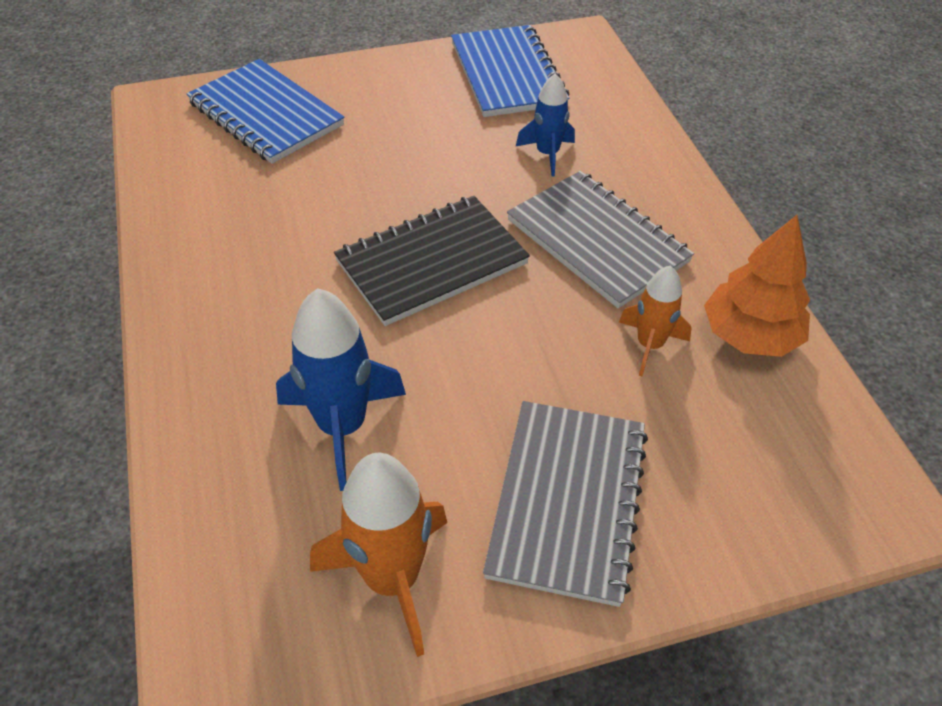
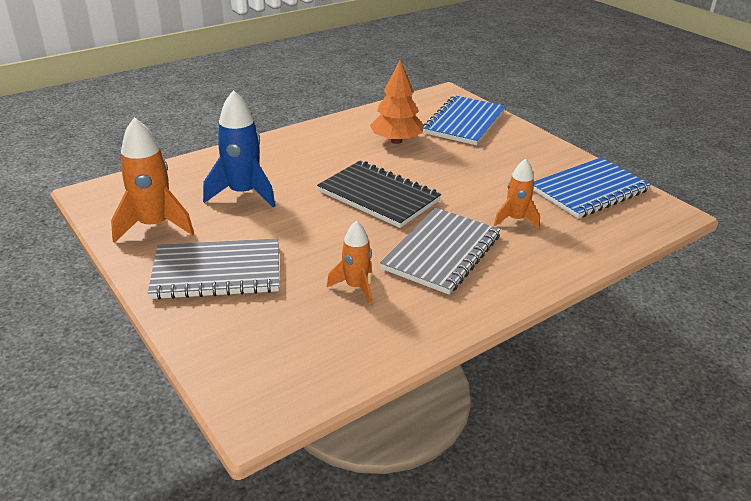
camera: 70 degrees right, 15 degrees down
(547, 154) = (515, 220): blue rocket -> orange rocket
(749, 335) = (390, 332): orange tree -> orange tree (396, 141)

